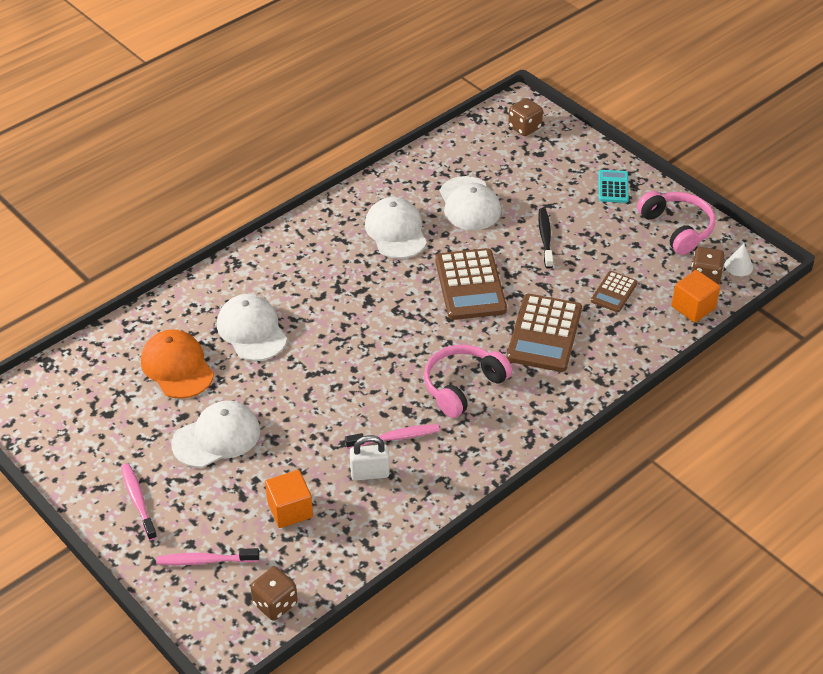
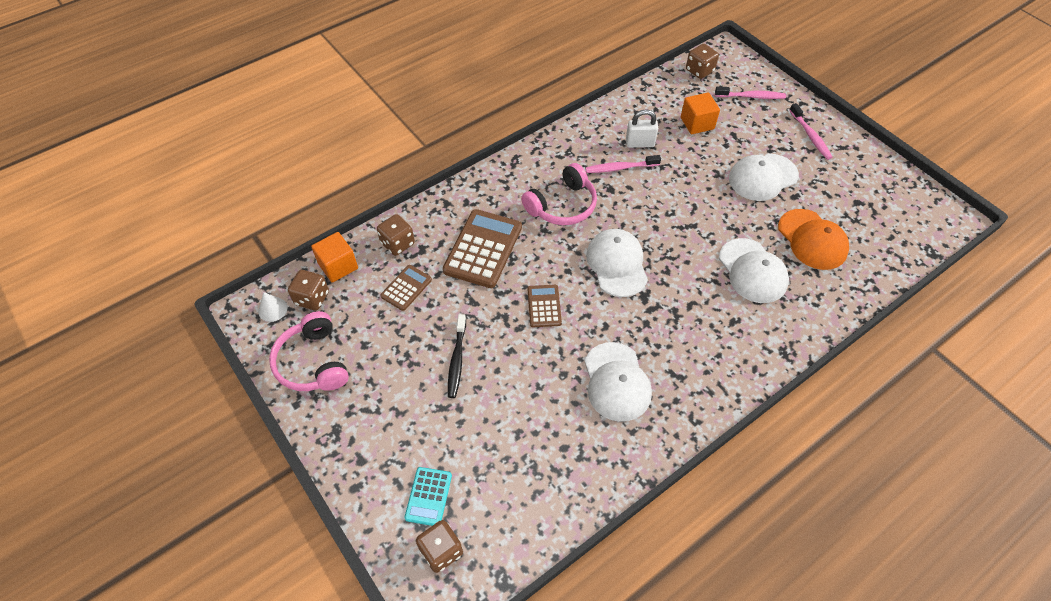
camera: 175 degrees left, 10 degrees up
(469, 204) = (531, 416): white cap -> white cap (617, 264)
(470, 285) = (544, 306): brown calculator -> brown calculator, size x0.54
(613, 187) = (360, 430): turquoise calculator -> turquoise calculator (428, 496)
(639, 333) = (397, 243): none -> brown dice

